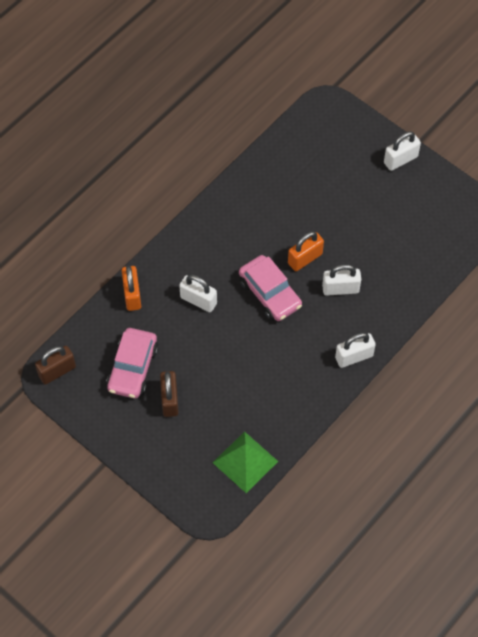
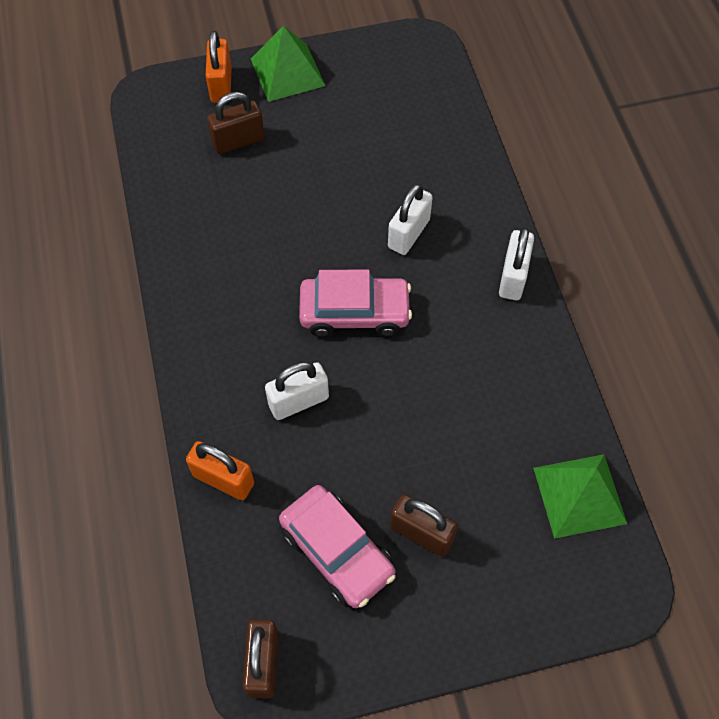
camera: 55 degrees left, 0 degrees up
(305, 259) = (337, 244): orange padlock -> orange padlock (221, 85)
(332, 168) = (238, 141): none -> brown padlock
(400, 160) = (287, 72): white padlock -> green pyramid

